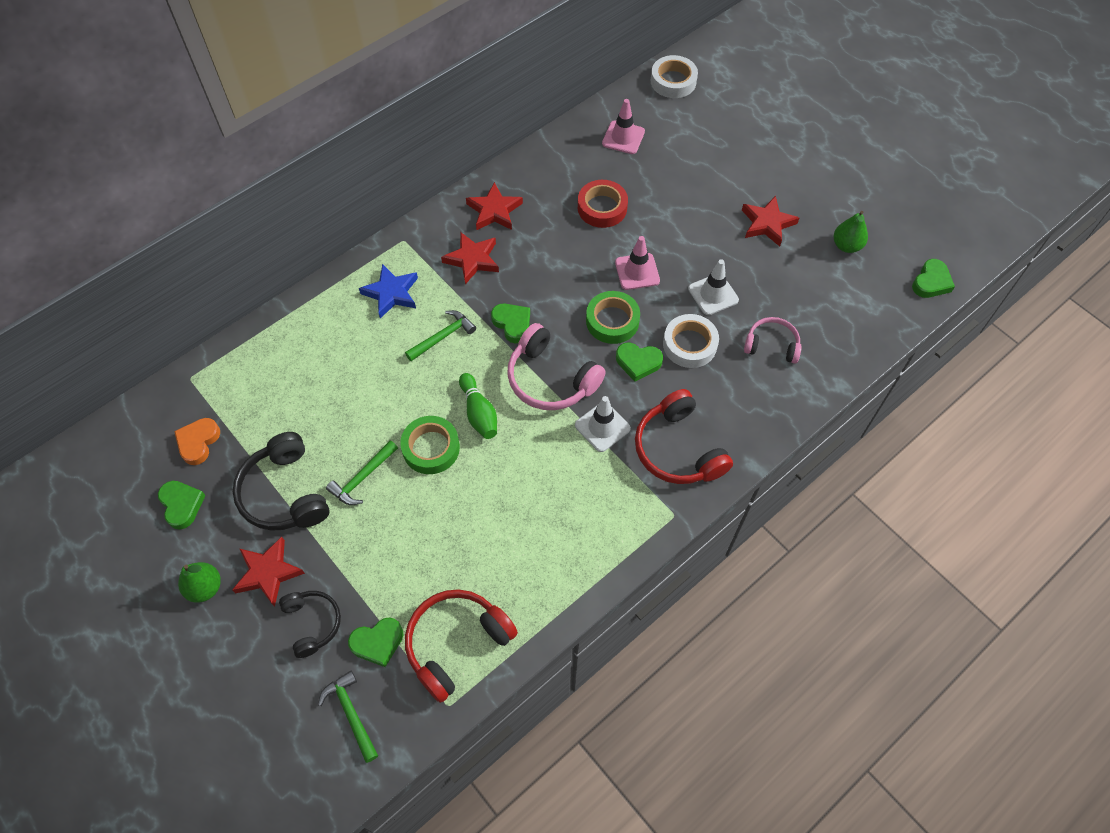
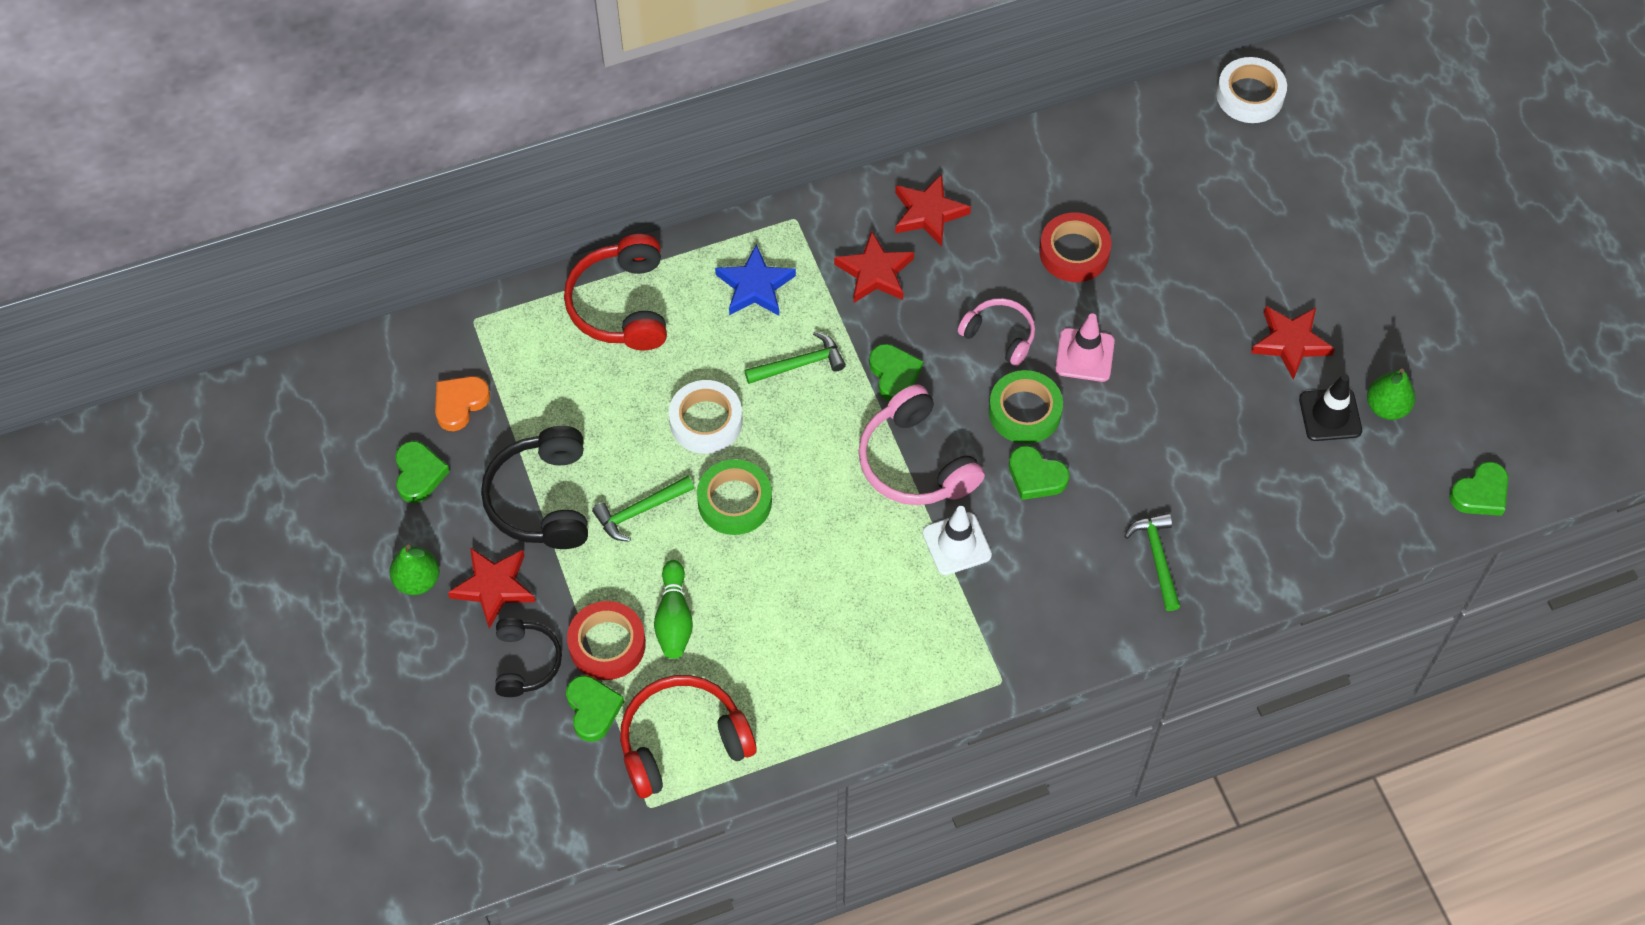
camera: 20 degrees right, 0 degrees up
(351, 714) = (537, 777): green hammer -> green hammer (1157, 558)
(371, 587) = (607, 644): none -> red tape
(377, 642) = (593, 709): green heart -> green heart turned 105 degrees counterclockwise
(479, 413) = (809, 476): green bowling pin -> green bowling pin (674, 619)
(623, 137) = (1144, 159): pink traffic cone -> none
(678, 449) = (1041, 603): red headphones -> red headphones (621, 305)
(689, 344) = (1113, 474): white tape -> white tape (706, 421)
(713, 294) = (1173, 417): white traffic cone -> none
(771, 345) = (1221, 510): pink headphones -> pink headphones (999, 336)
(813, 261) = (1330, 415): none -> black traffic cone

